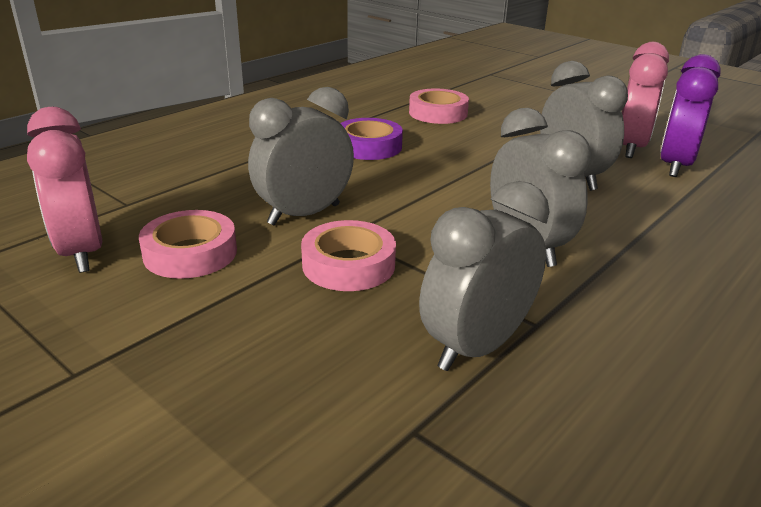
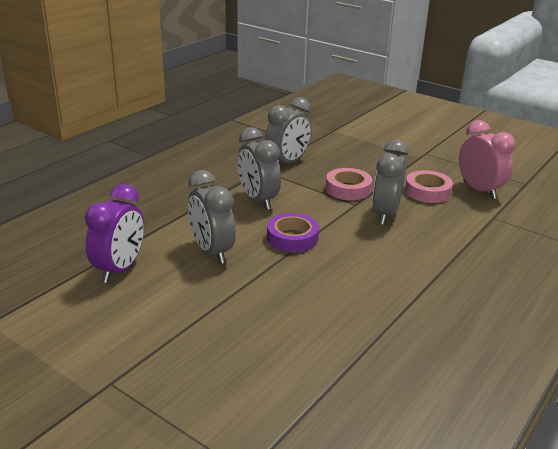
camera: 175 degrees right, 0 degrees up
(304, 215) = (385, 214): grey clock -> grey clock turned 150 degrees clockwise
(369, 146) = (371, 278): purple tape -> purple tape (292, 238)
(438, 113) = (318, 339): pink tape -> none
(630, 148) = (141, 290): pink clock -> none

